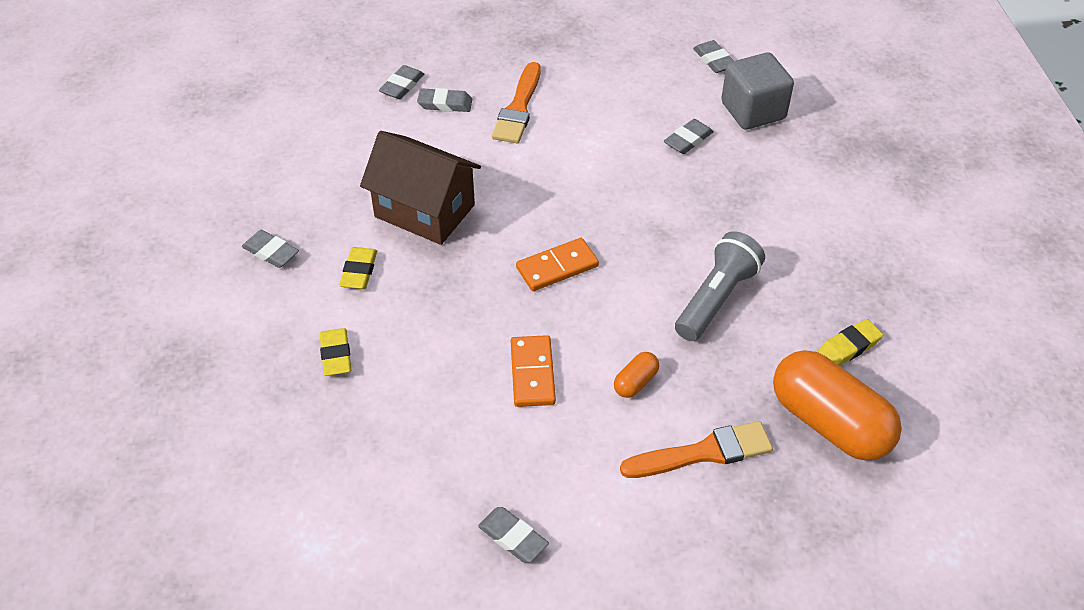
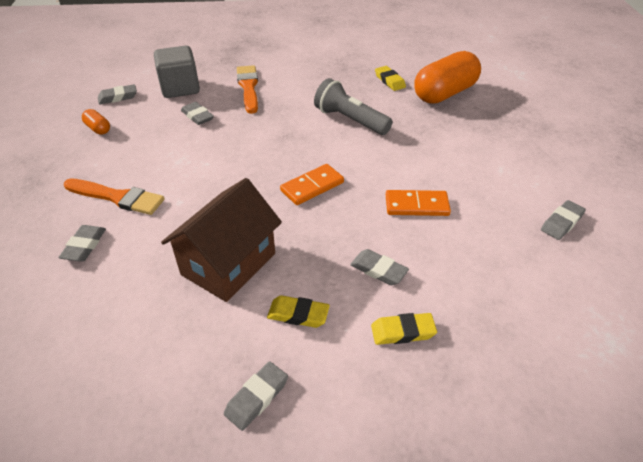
camera: 85 degrees left, 5 degrees down
(402, 86) = (36, 279): grey eraser -> grey eraser (378, 270)
(557, 267) = (312, 186): orange domino -> orange domino turned 75 degrees clockwise
(635, 382) = (421, 158): orange capsule -> orange capsule (98, 129)
(703, 452) = (473, 137): orange brush -> orange brush (248, 87)

